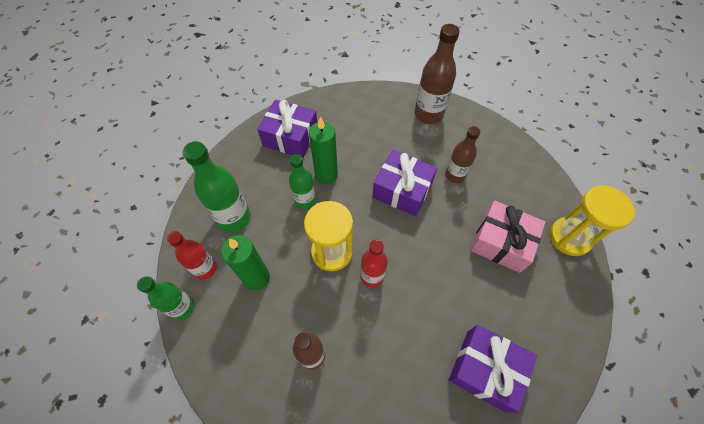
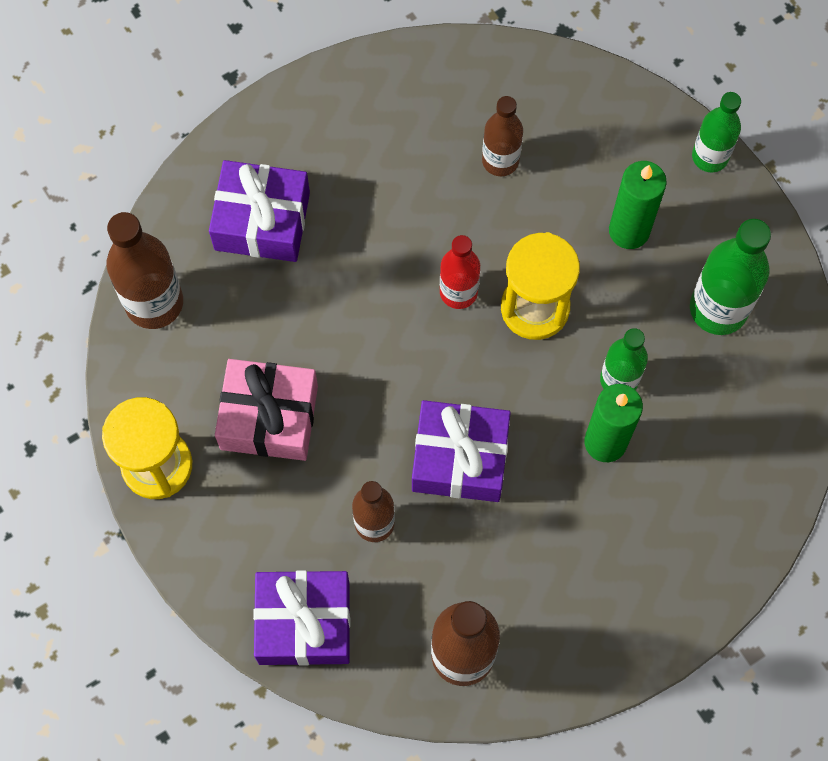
camera: 160 degrees right, 10 degrees up
(205, 268) = (713, 217): red bottle -> none
(290, 137) = (710, 501): purple gift -> purple gift (304, 623)
(566, 336) = (154, 303): none -> brown bottle

